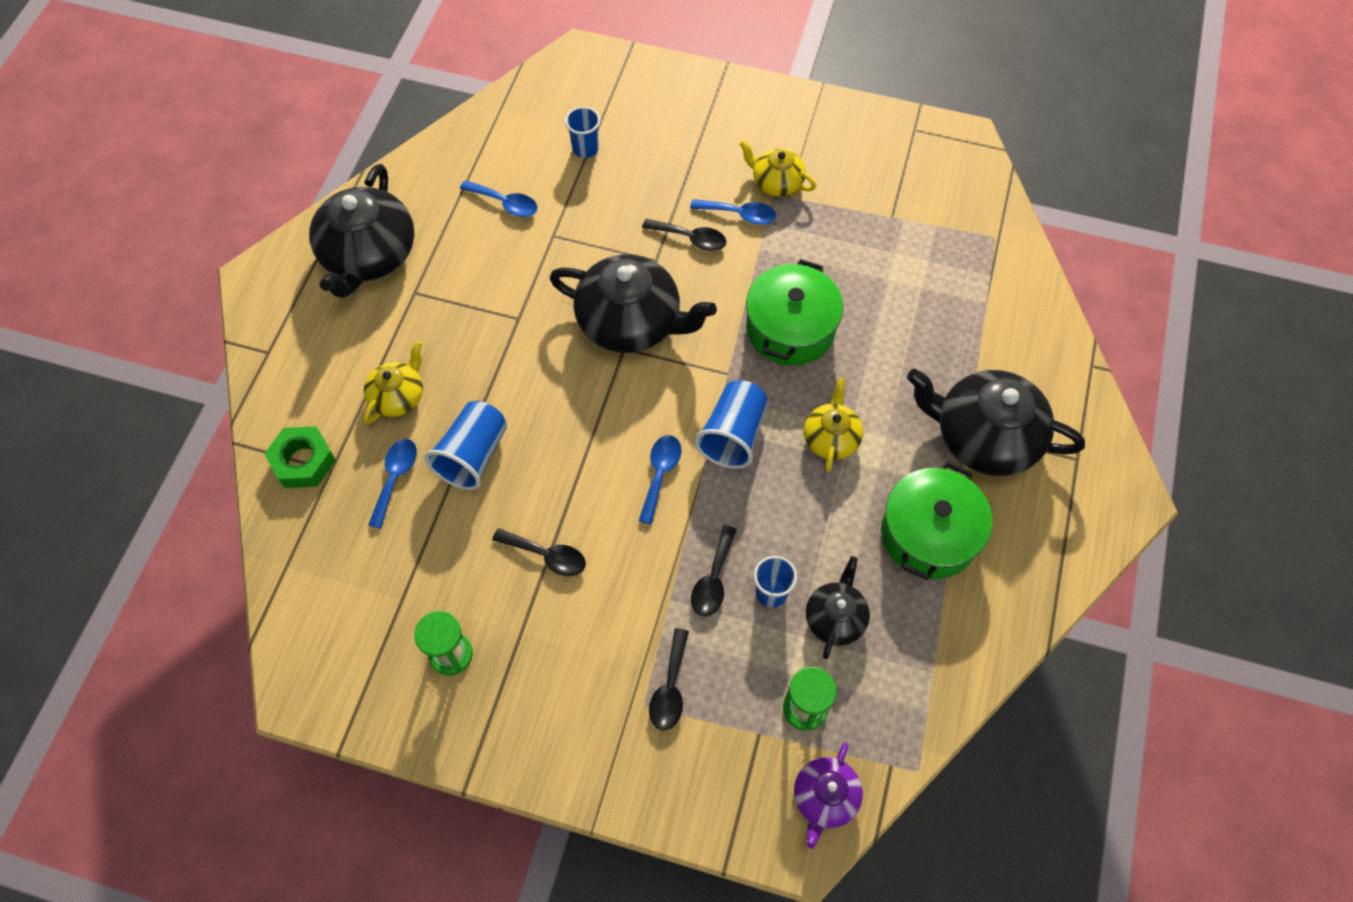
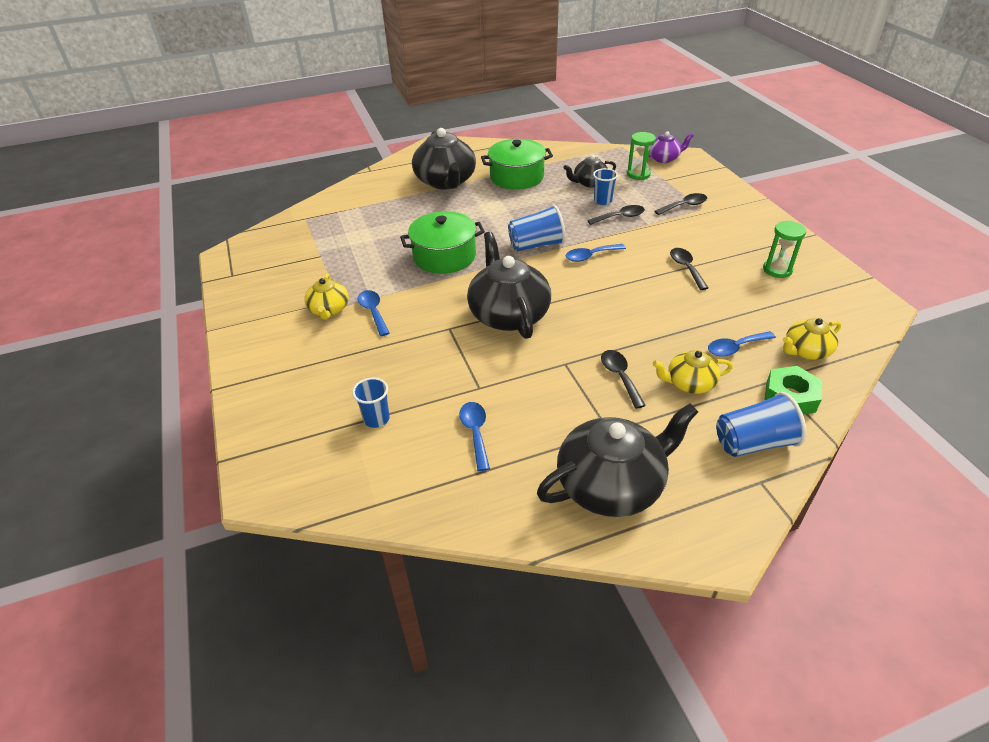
camera: 125 degrees left, 20 degrees down
(473, 455) = (676, 325): blue cup -> blue cup (753, 443)
(690, 238) = (415, 322): black spoon -> black spoon (620, 376)
(831, 438) = (499, 217): yellow teapot -> yellow teapot (806, 351)

